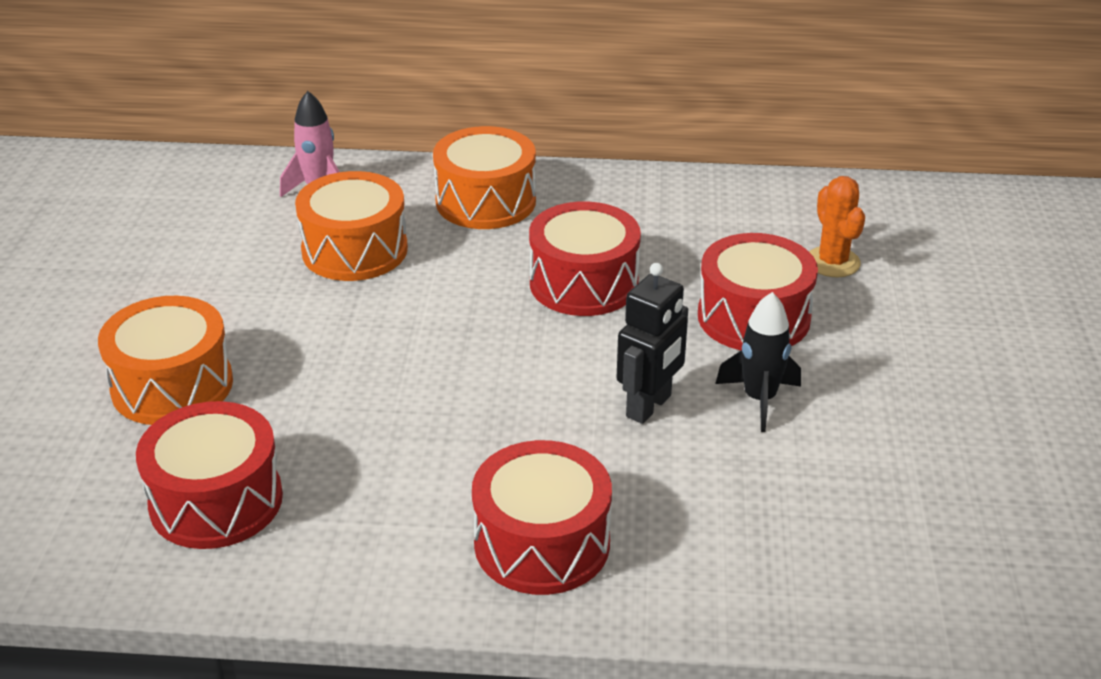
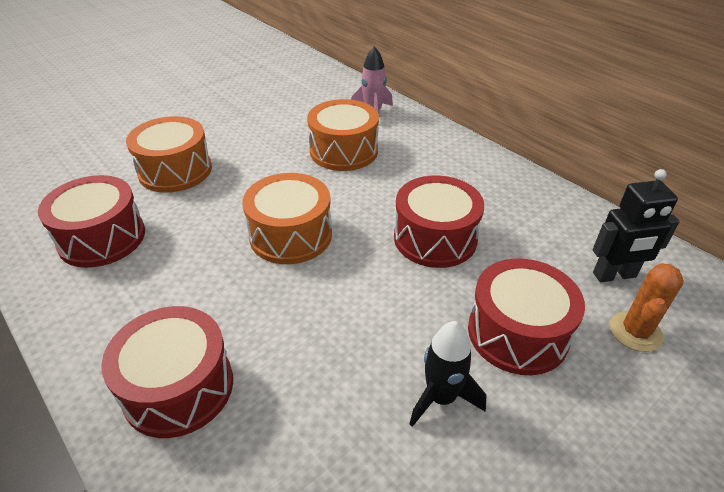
camera: 45 degrees right, 5 degrees up
(486, 201) = (445, 160): orange drum -> orange drum (291, 235)
(649, 406) = (363, 345): black robot -> black robot (614, 275)

